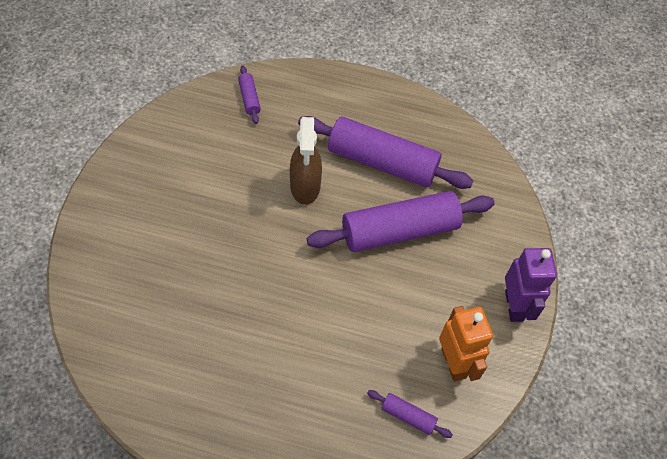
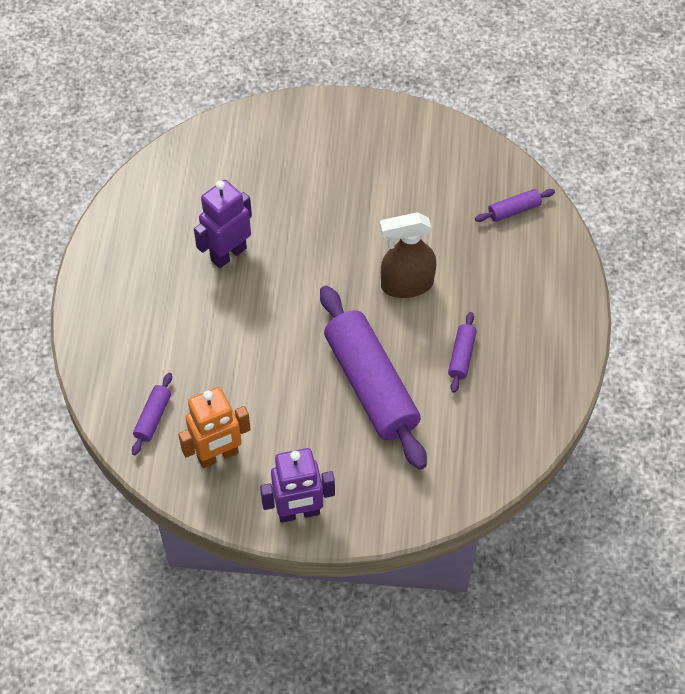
camera: 85 degrees right, 0 degrees up
(237, 323) = (228, 254): none -> purple robot
(382, 162) = (461, 356): purple rolling pin -> purple rolling pin, size x0.42

